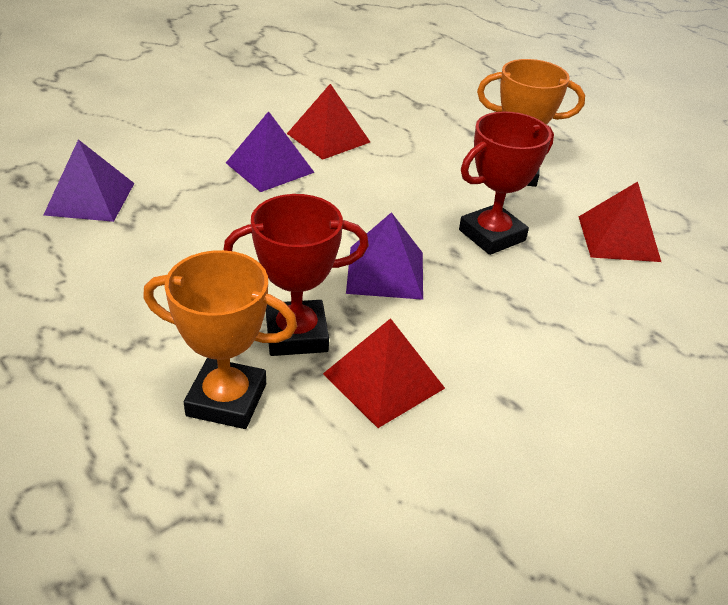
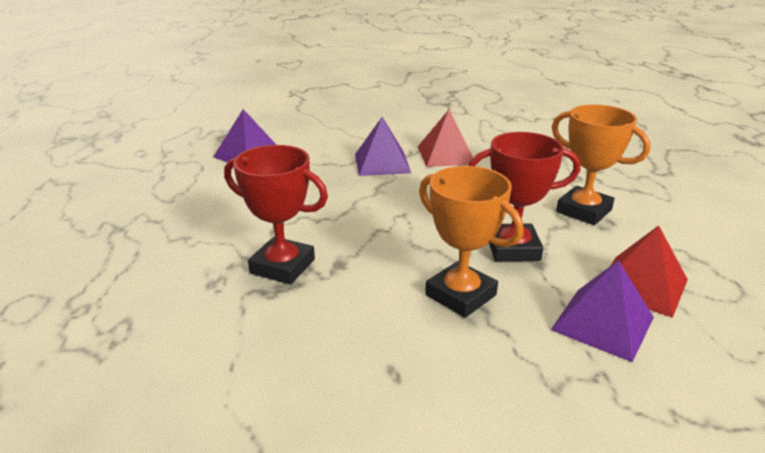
camera: 35 degrees right, 10 degrees down
(226, 400) = (191, 289): orange trophy -> orange trophy (460, 295)
(384, 380) = (309, 318): red pyramid -> none
(385, 272) = (393, 248): purple pyramid -> purple pyramid (602, 323)

